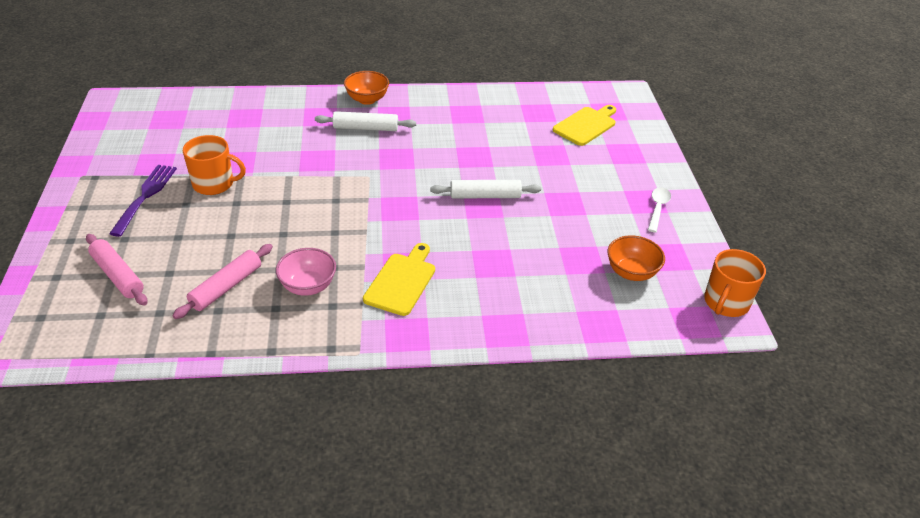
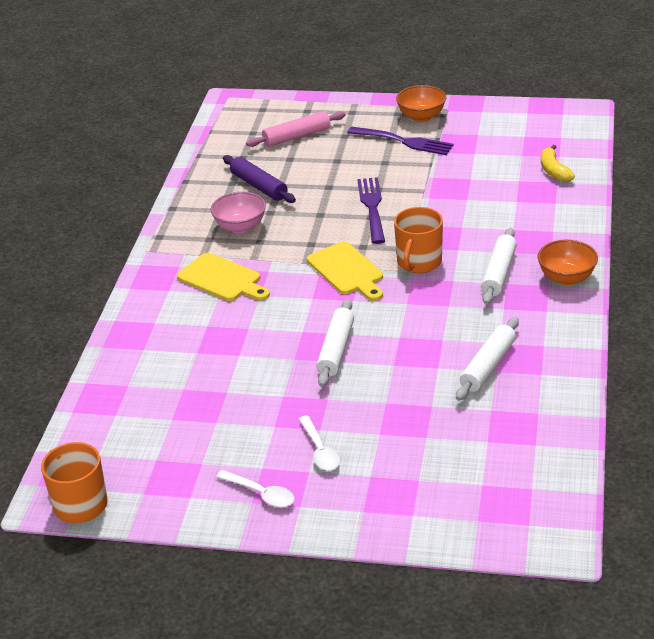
camera: 110 degrees right, 5 degrees down
(212, 111) = (554, 171): none -> yellow banana
(214, 184) = (413, 176): orange mug -> orange mug (419, 262)
(226, 287) = (259, 186): pink rolling pin -> purple rolling pin
(270, 202) = (372, 207): none -> purple fork
(480, 125) = (488, 366): none -> white rolling pin
(586, 125) = (470, 470): yellow cutting board -> yellow cutting board (347, 271)
(601, 188) = (320, 450): none -> white spoon
(631, 272) = (161, 439): orange bowl -> orange bowl (421, 117)

